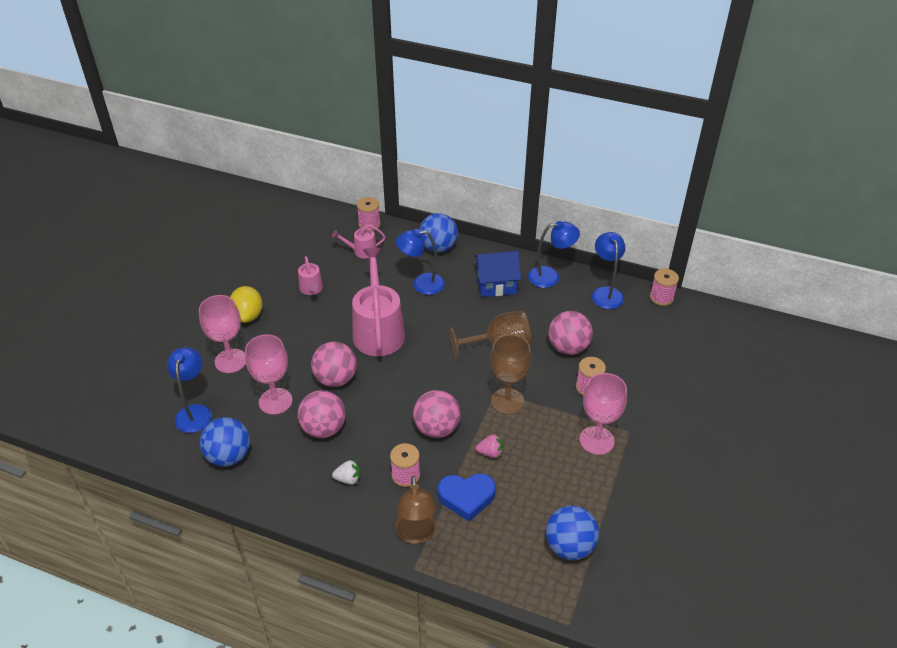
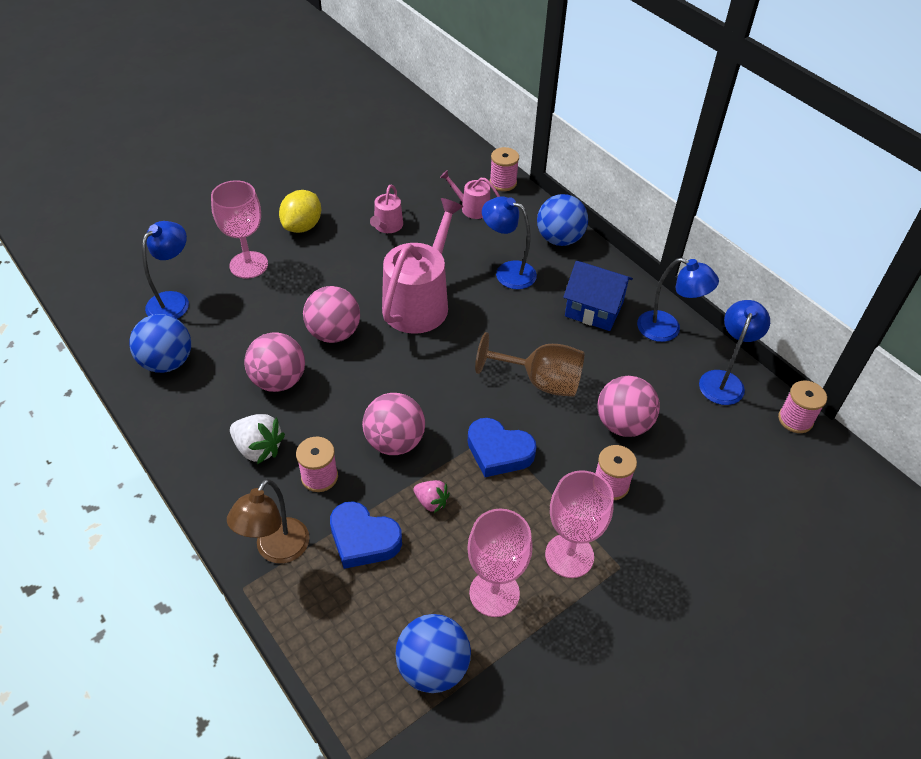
camera: 30 degrees right, 5 degrees up
(275, 401) = (256, 327): pink goblet -> pink goblet (494, 593)
(348, 479) = (258, 448): white strawberry -> white strawberry, size x1.59
(507, 401) = (499, 451): brown goblet -> blue heart

